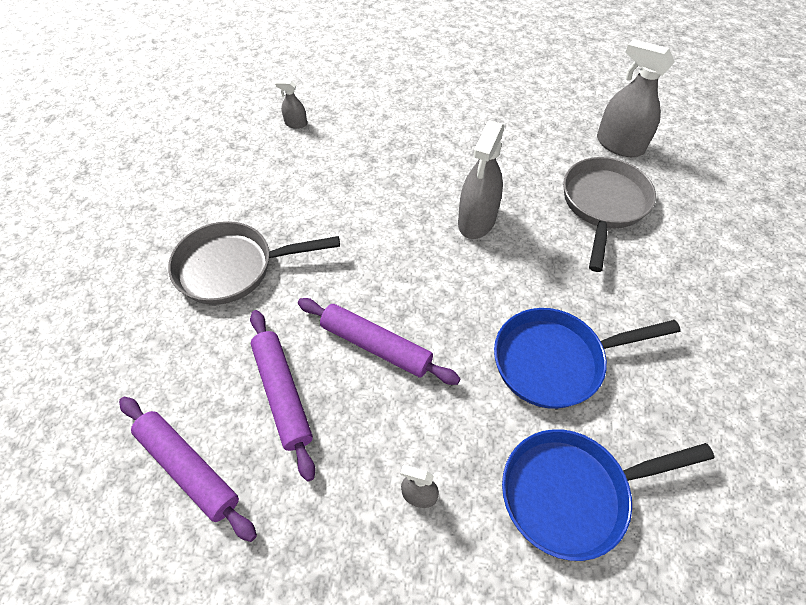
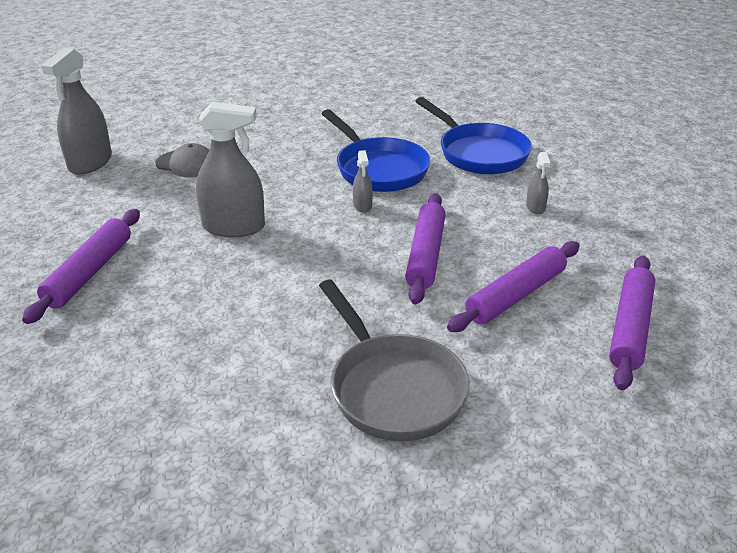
camera: 110 degrees left, 20 degrees down
(296, 124) = (73, 427): grey spray bottle -> grey spray bottle (362, 206)
(445, 136) = (89, 272): none -> purple rolling pin
(603, 205) = (186, 164): grey pan -> grey cap

